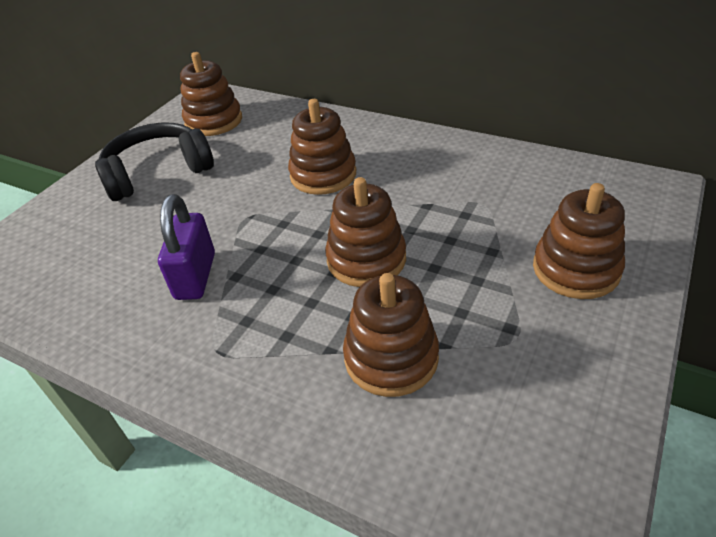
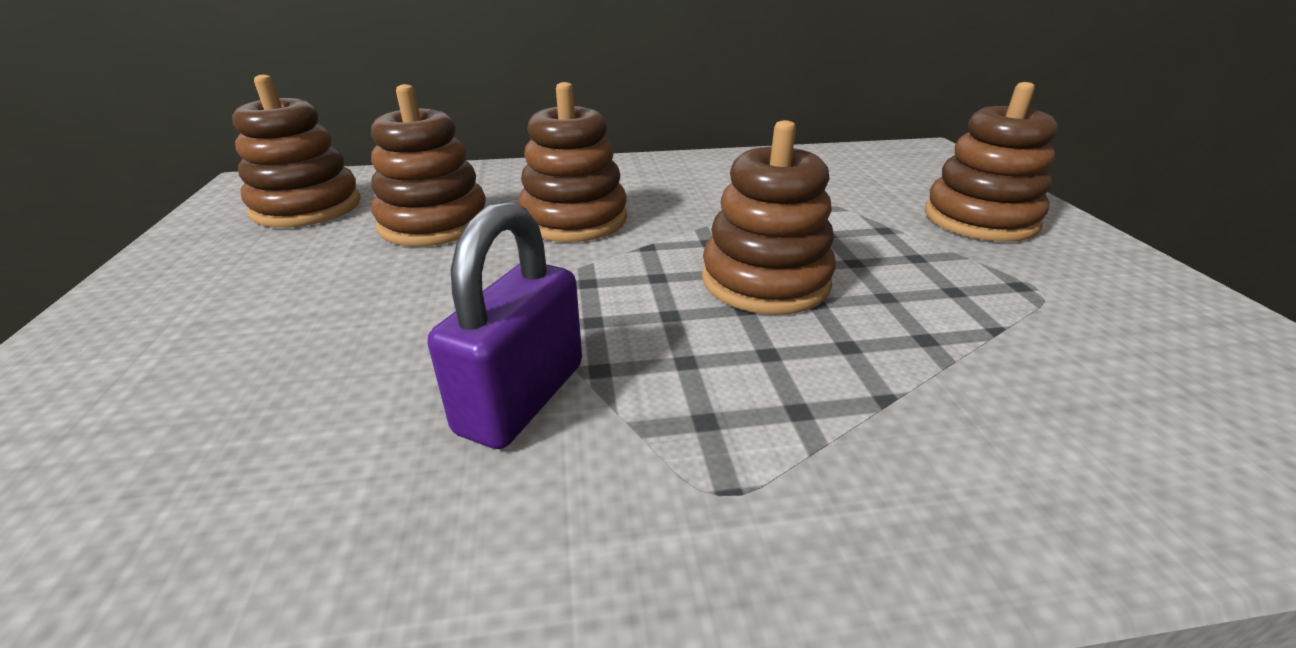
camera: 40 degrees left, 10 degrees down
(158, 172) = (258, 287): black headphones -> none
(195, 276) = (521, 398): purple padlock -> purple padlock turned 60 degrees clockwise
(391, 357) = (969, 369): brown stacking toy -> brown stacking toy (434, 223)

